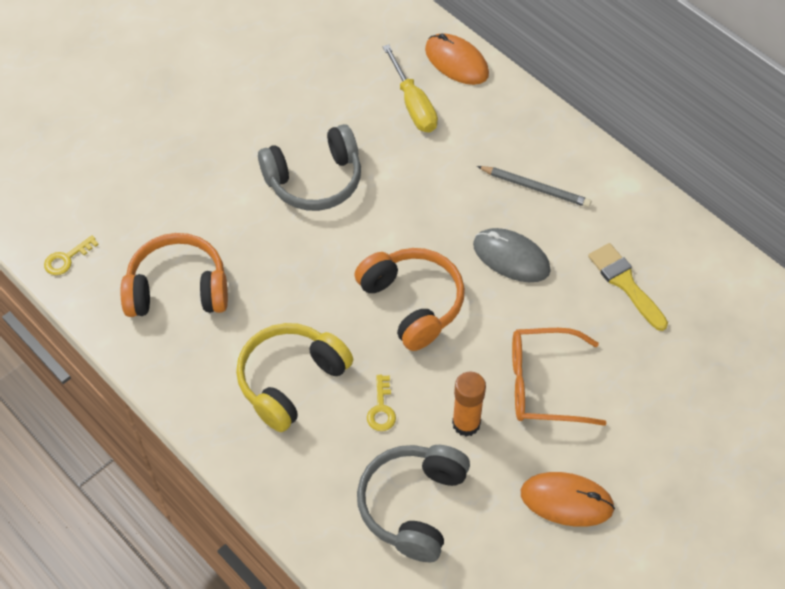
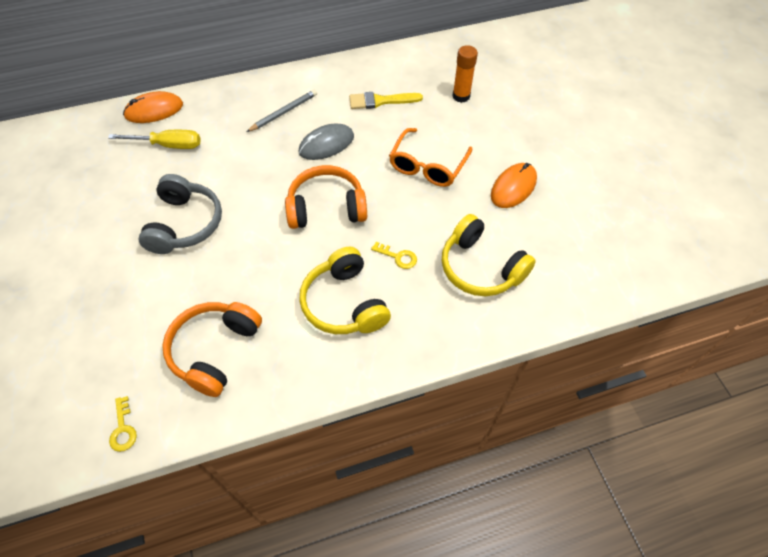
camera: 65 degrees left, 0 degrees up
(413, 505) = (480, 267): grey headphones -> yellow headphones
(466, 423) = (434, 215): orange glue stick -> orange glue stick (461, 96)

